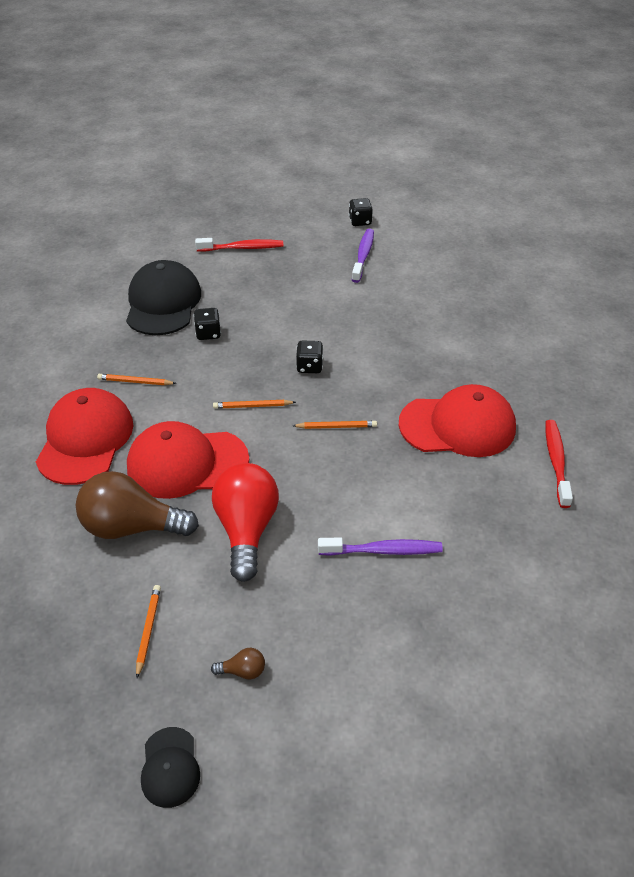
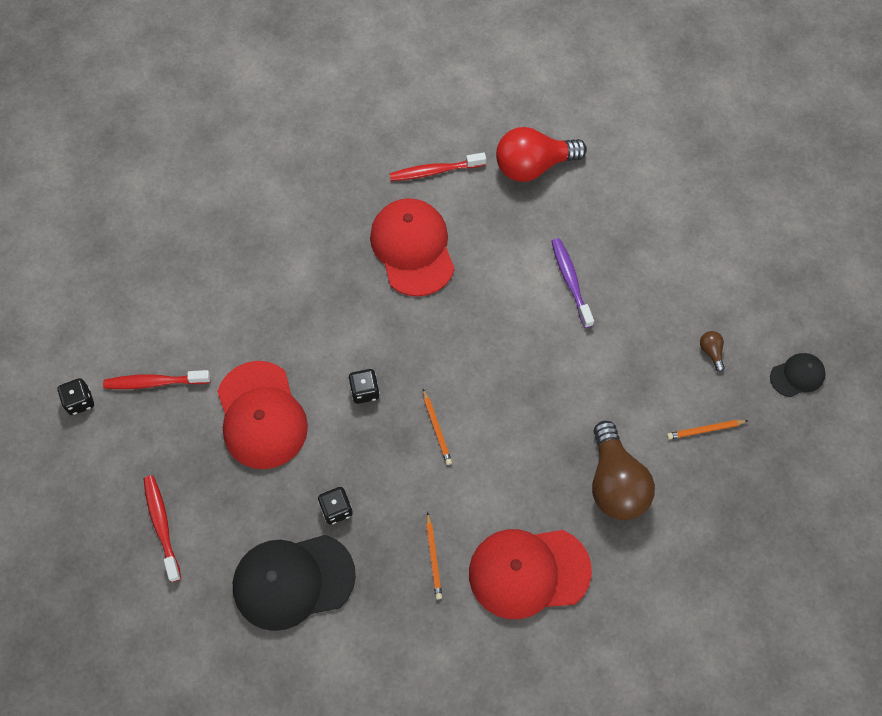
camera: 105 degrees left, 20 degrees up
(187, 463) = (528, 463): red cap -> red cap (261, 415)
(246, 529) = (585, 388): red light bulb -> red light bulb (533, 166)
(336, 427) = (443, 346): orange pencil -> none
(363, 255) = (154, 382): purple toothbrush -> red toothbrush

